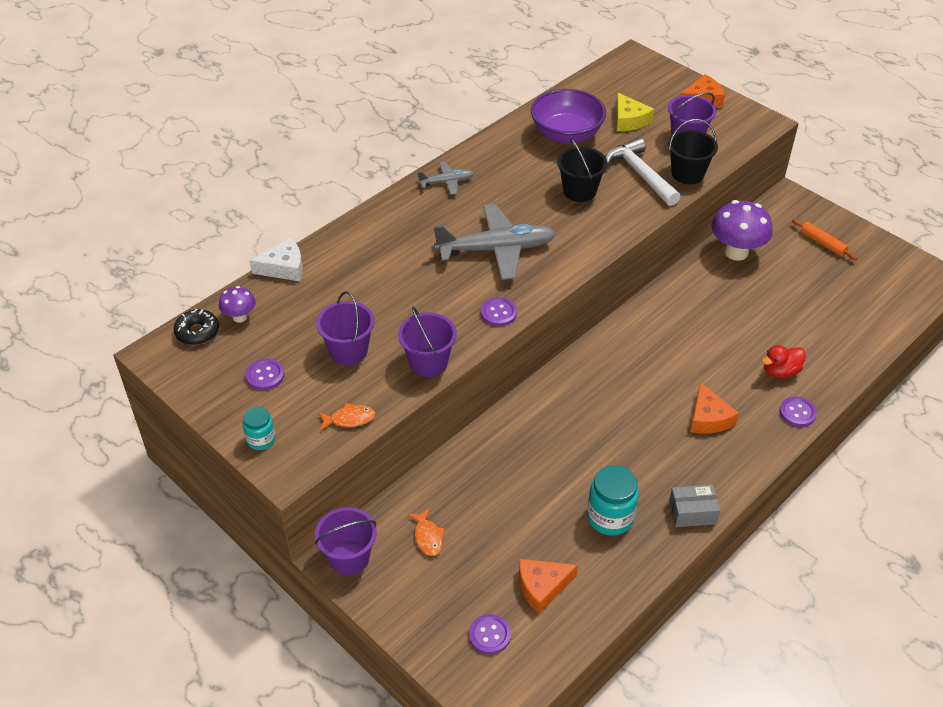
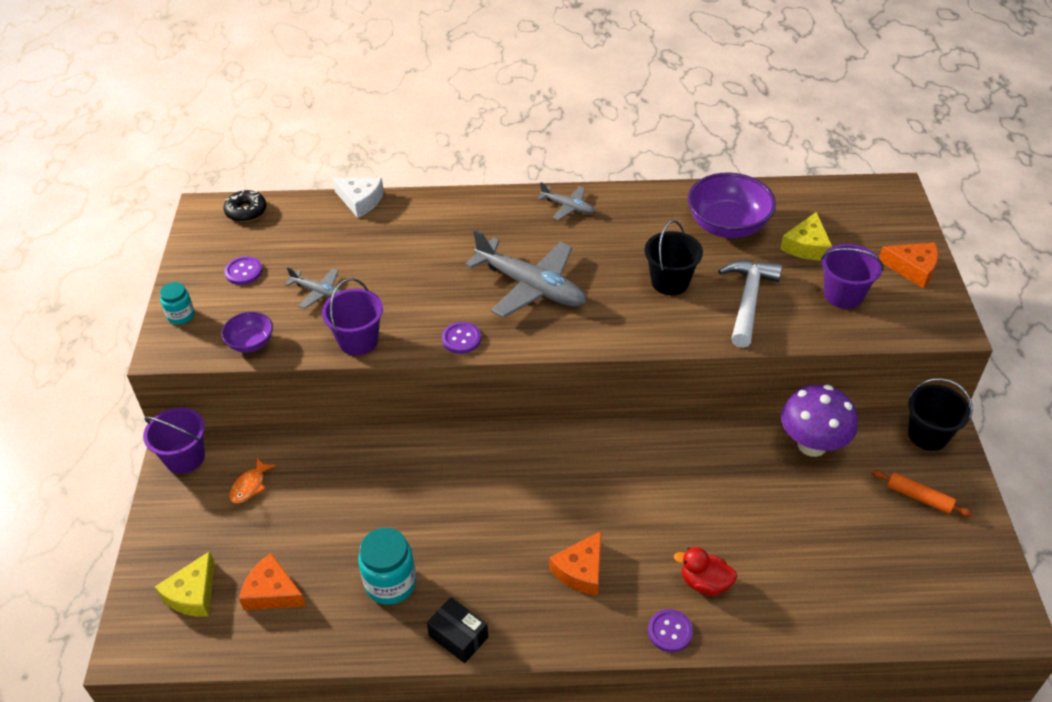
camera: 45 degrees right, 0 degrees up
(240, 317) = (285, 218): purple mushroom -> none
(348, 350) = (318, 292): purple bucket -> grey plane
(349, 419) = (251, 343): orange fish -> purple bowl
(489, 635) = (193, 594): purple button -> yellow cheese
(687, 174) = (796, 328): black bucket -> black bucket (928, 435)
(692, 513) = (458, 636): grey box -> black box
(822, 243) = (919, 497): orange rolling pin -> orange rolling pin turned 60 degrees counterclockwise

